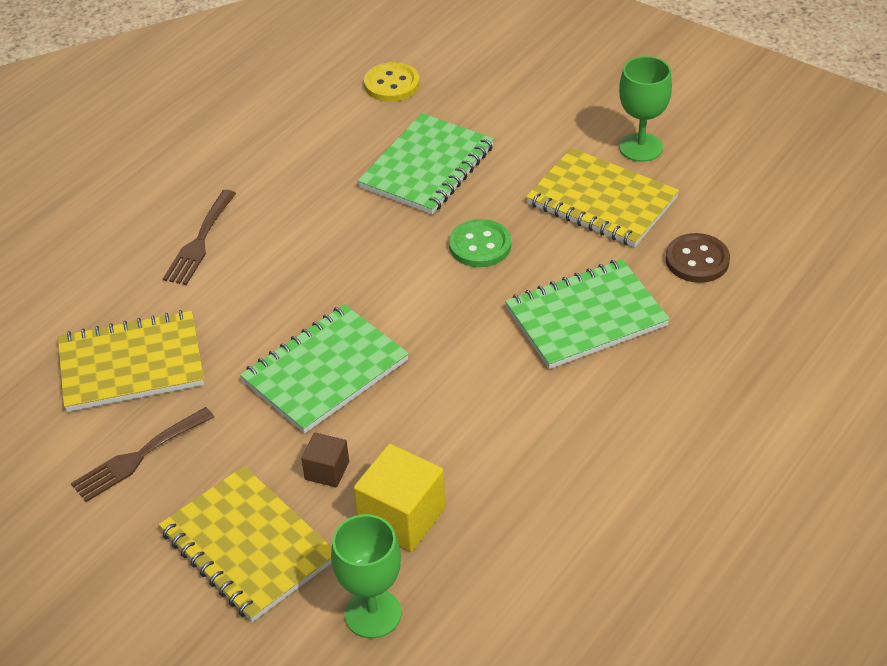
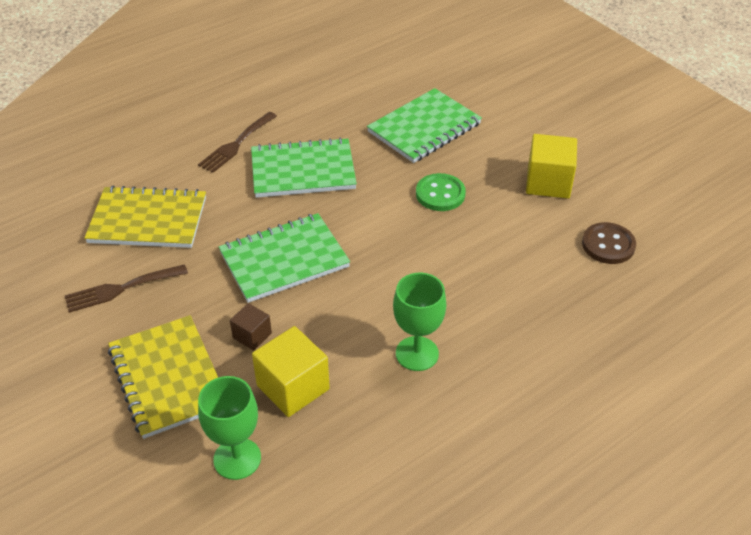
camera: 15 degrees right, 0 degrees up
(392, 84) = (423, 64): yellow button -> none
(586, 317) = (501, 267): green notebook -> green notebook (303, 171)
(601, 201) = (548, 182): yellow notebook -> yellow cube
(641, 147) = (595, 149): green goblet -> green goblet (417, 353)

